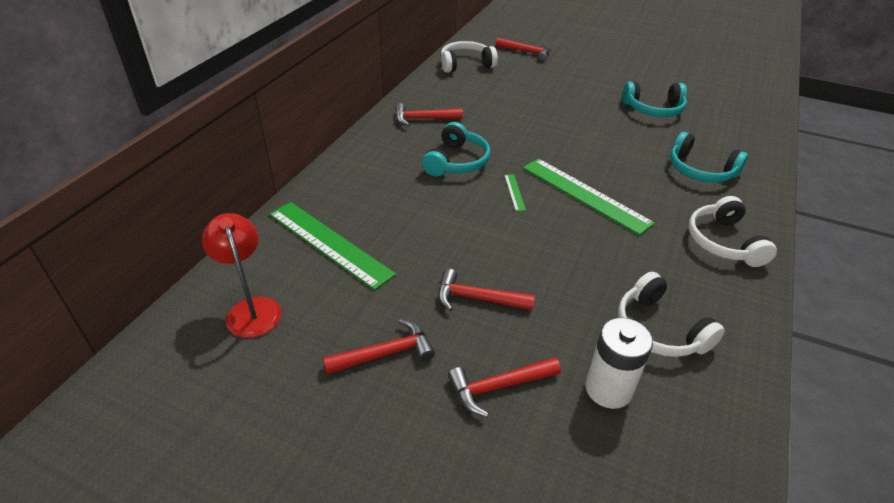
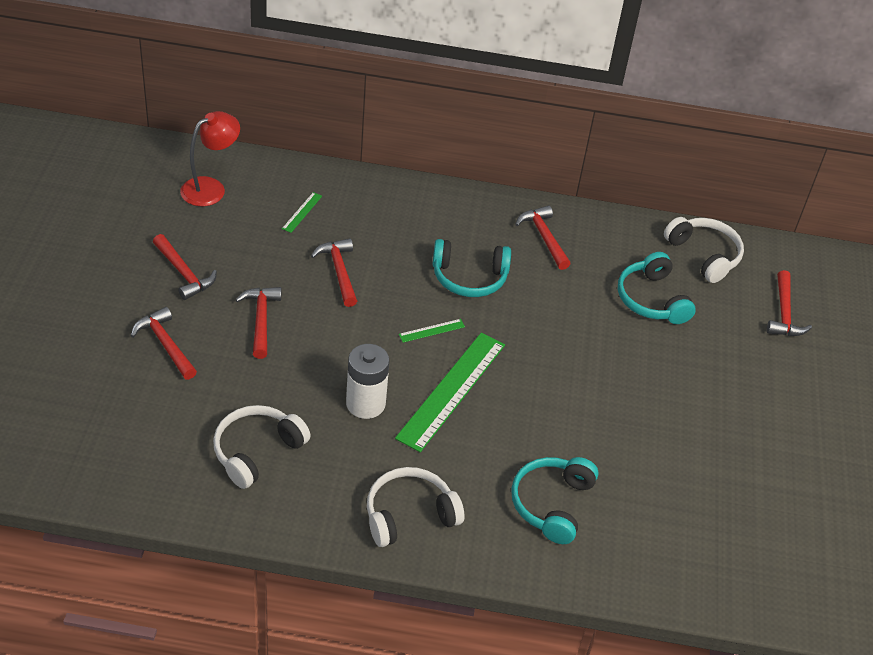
camera: 70 degrees right, 5 degrees up
(329, 243) = (302, 212): green ruler -> green ruler, size x0.42
(424, 232) = (339, 271): none -> red hammer
(608, 389) = (178, 414): white battery -> white battery (365, 403)
(653, 109) = (690, 460): turquoise headphones -> turquoise headphones (652, 299)

